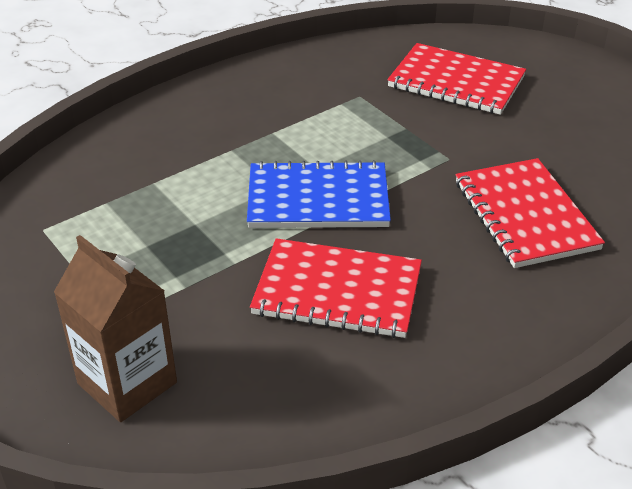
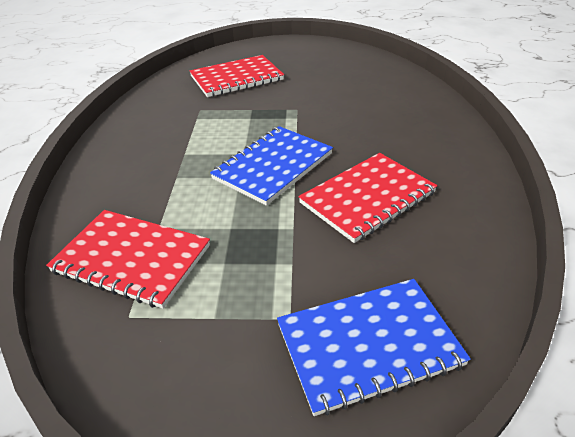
camera: 50 degrees left, 0 degrees up
(127, 383) = (368, 345): brown carton -> blue notebook
(525, 215) = (371, 110): red notebook -> red notebook (132, 259)

